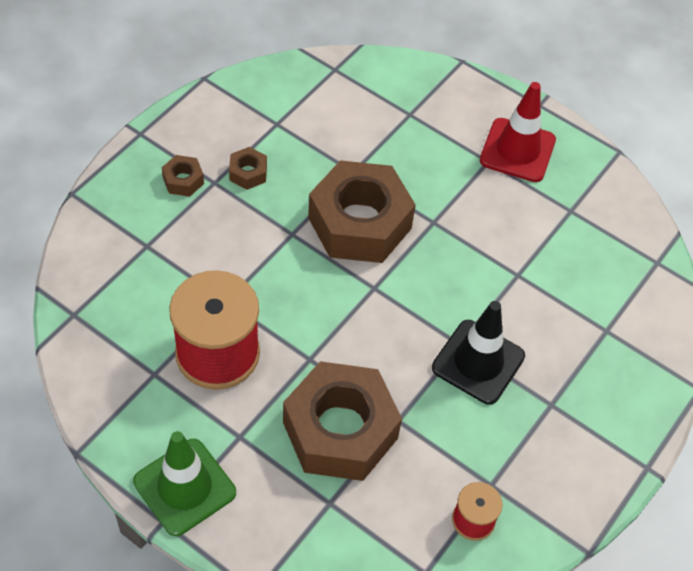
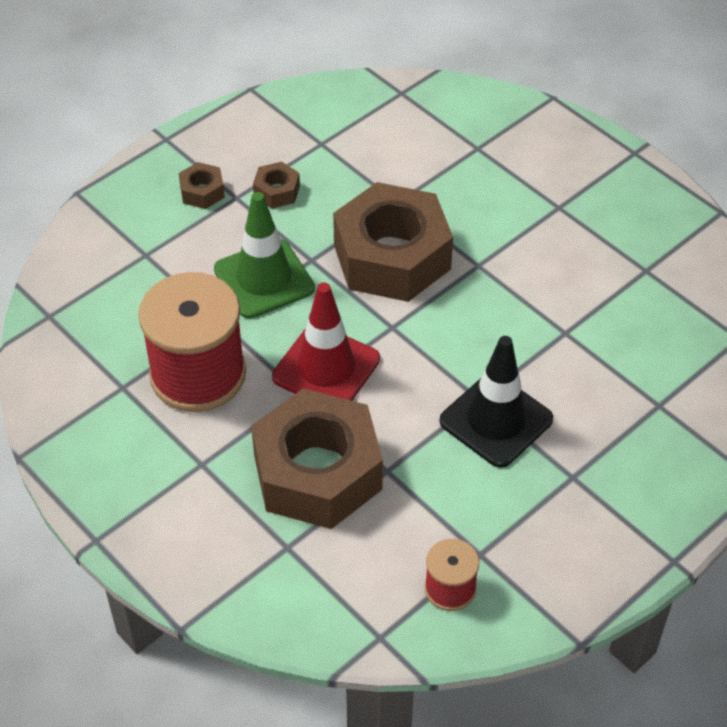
camera: 15 degrees right, 5 degrees down
(184, 487) = (128, 508): green traffic cone -> green traffic cone (264, 279)
(517, 150) = (597, 199): red traffic cone -> red traffic cone (326, 368)

